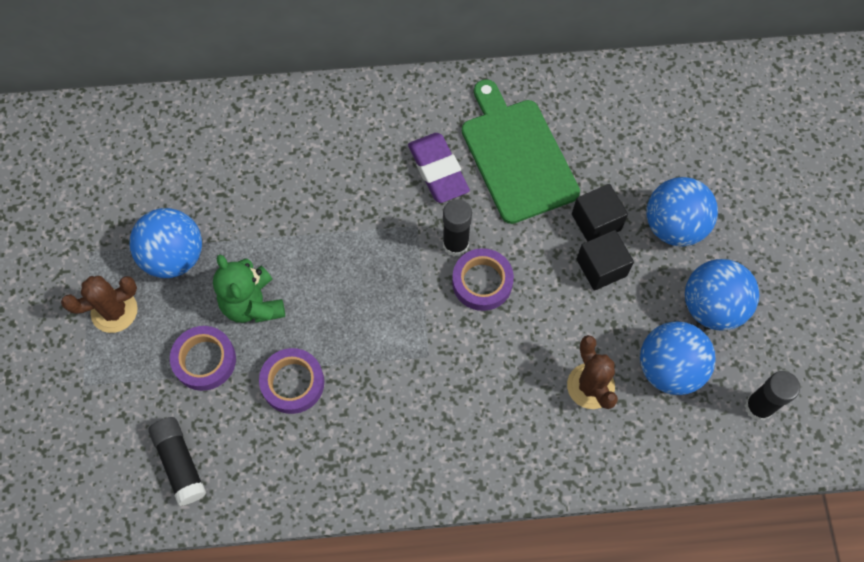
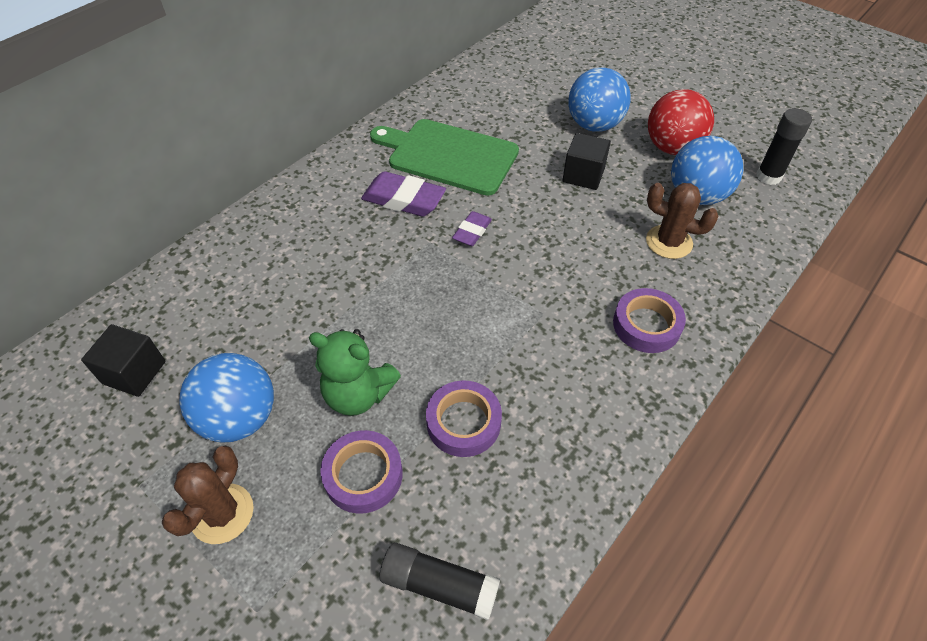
camera: 45 degrees left, 15 degrees down
(455, 244) = (472, 232): black glue stick -> purple eraser
(482, 282) = (520, 239): purple tape -> purple tape (646, 325)
(596, 222) = (546, 155): black cube -> black cube (134, 372)
(712, 307) = (672, 148): blue ball -> red ball

